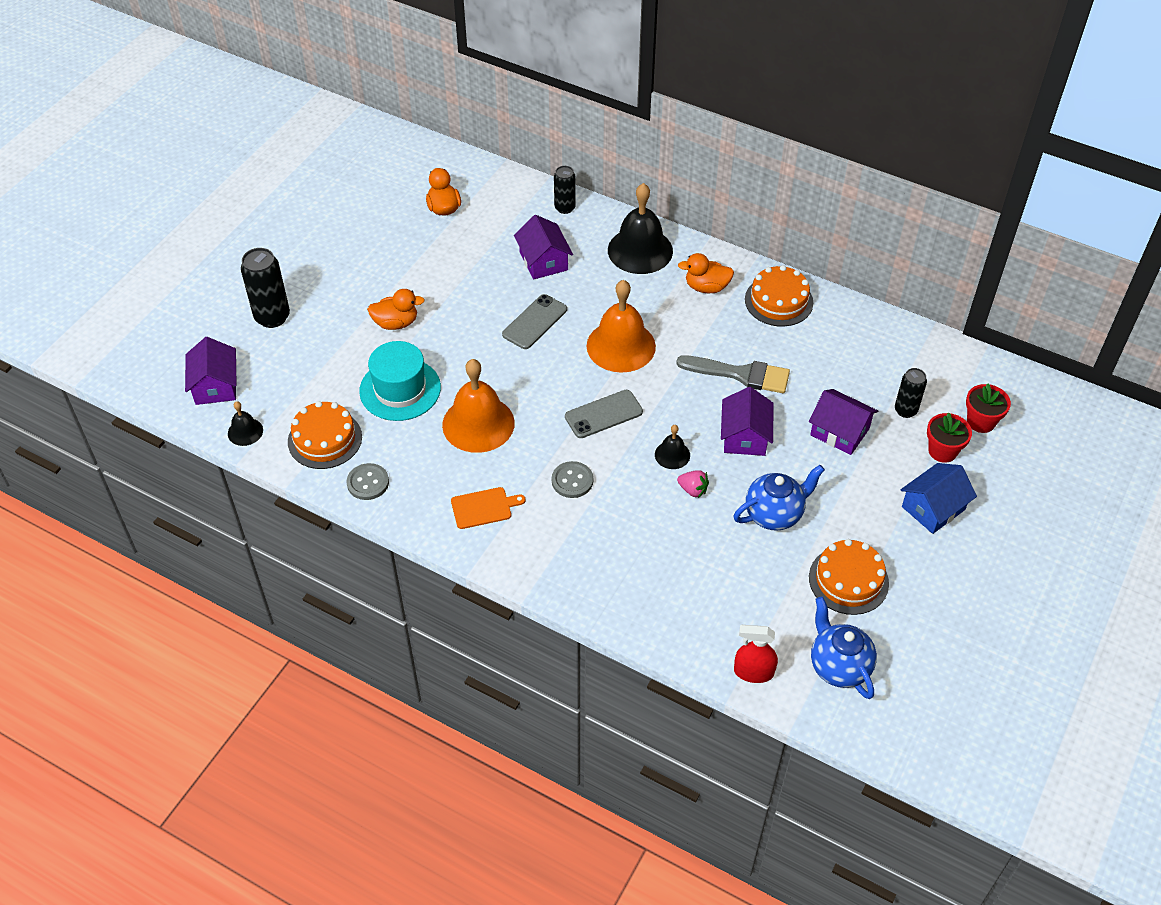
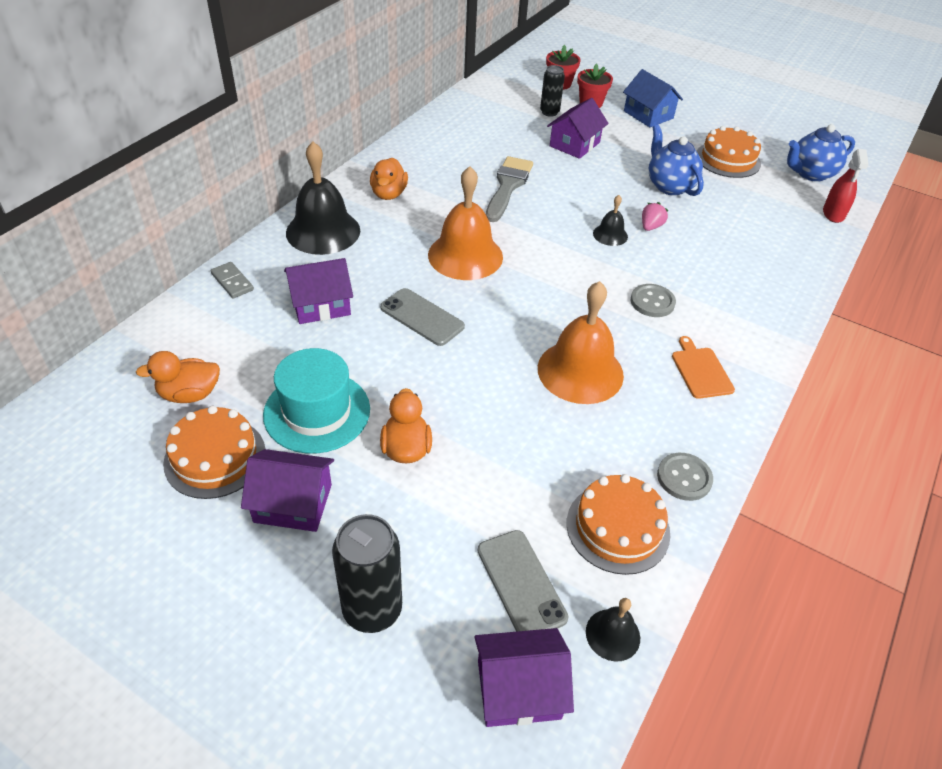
camera: 90 degrees left, 5 degrees down
(400, 389) = (527, 444): turquoise hat -> turquoise hat (317, 412)
(565, 208) = (232, 282): black can -> grey domino
(603, 414) = (561, 274): grey phone -> grey phone (521, 583)
(745, 436) = (583, 192): purple house -> purple house (293, 503)
(778, 301) = (415, 155): orange cake -> orange cake (215, 457)

